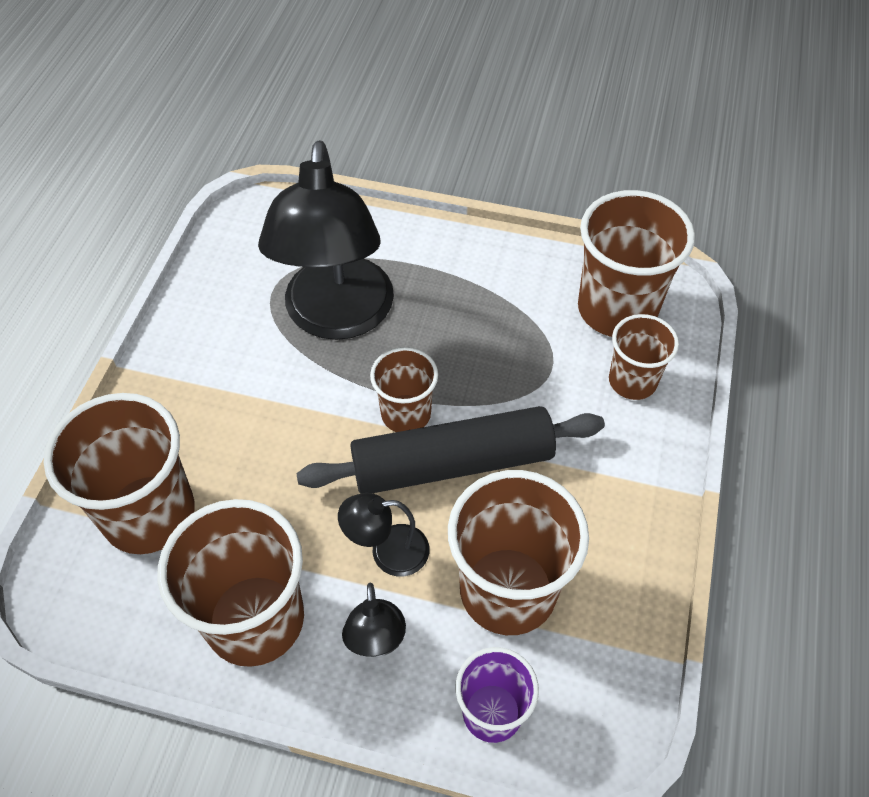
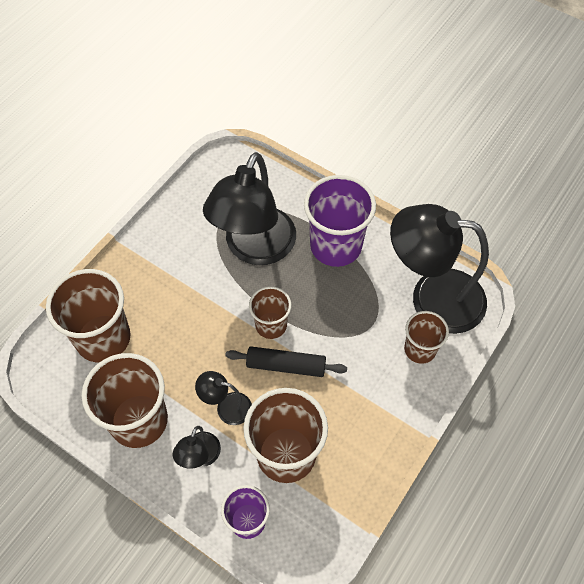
camera: 20 degrees right, 5 degrees up
(452, 463) = (286, 366): black rolling pin -> black rolling pin, size x0.63
(453, 281) = (336, 246): none -> purple cup
(617, 309) = (432, 298): brown cup -> black lamp

